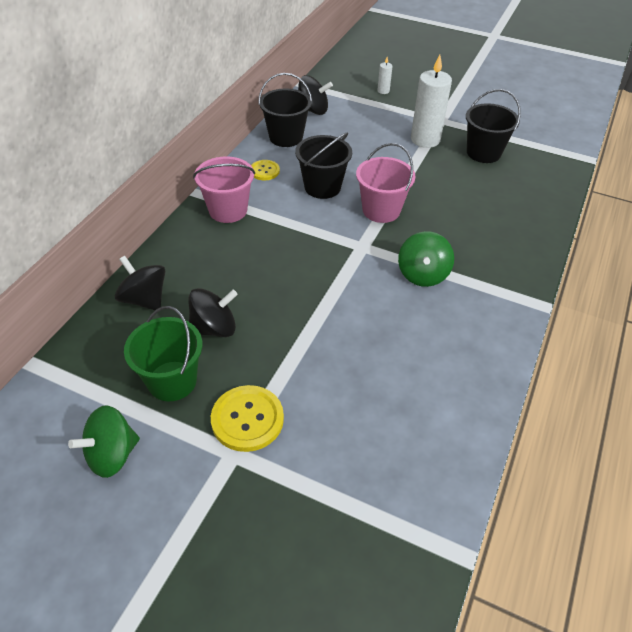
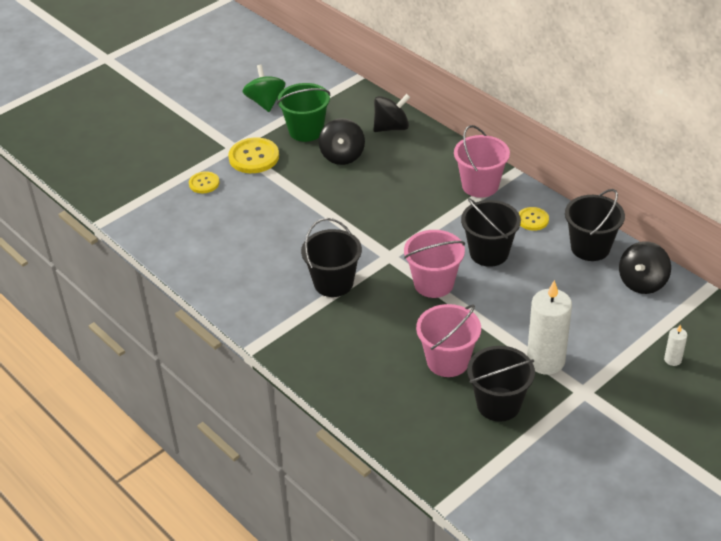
camera: 115 degrees right, 5 degrees down
(324, 456) = (204, 183): none -> yellow button
(422, 274) = (333, 283): green spinning top -> black bucket
(462, 184) = (447, 361): none -> pink bucket

